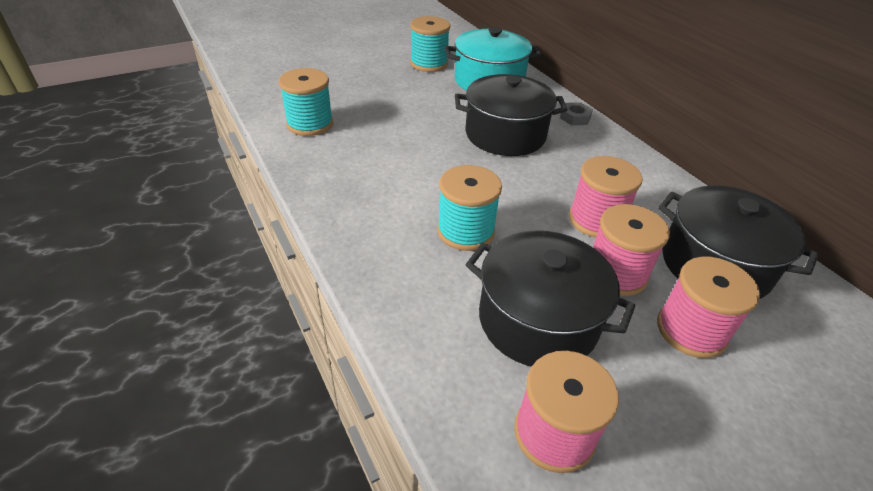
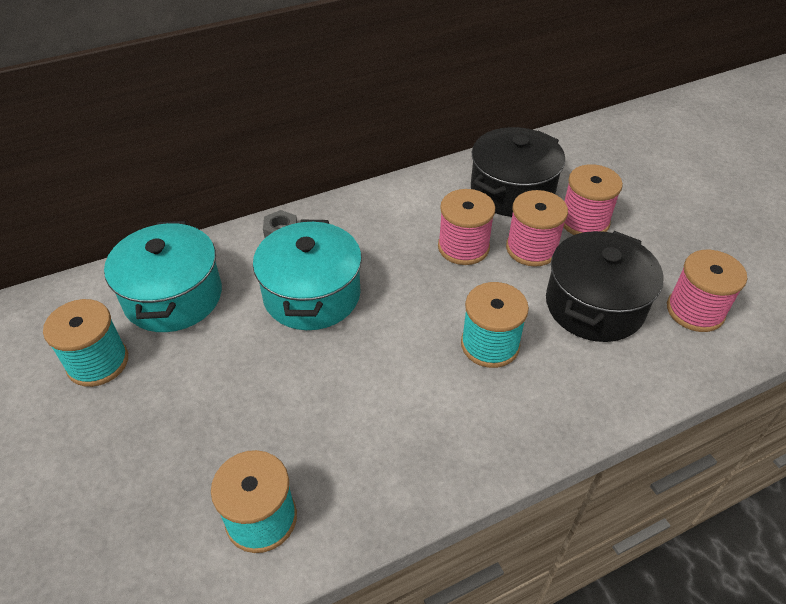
camera: 85 degrees left, 5 degrees up
(505, 135) = (312, 295): black pot -> turquoise pot

